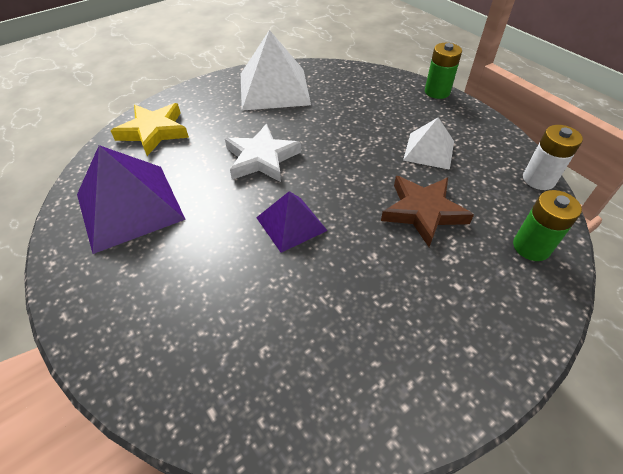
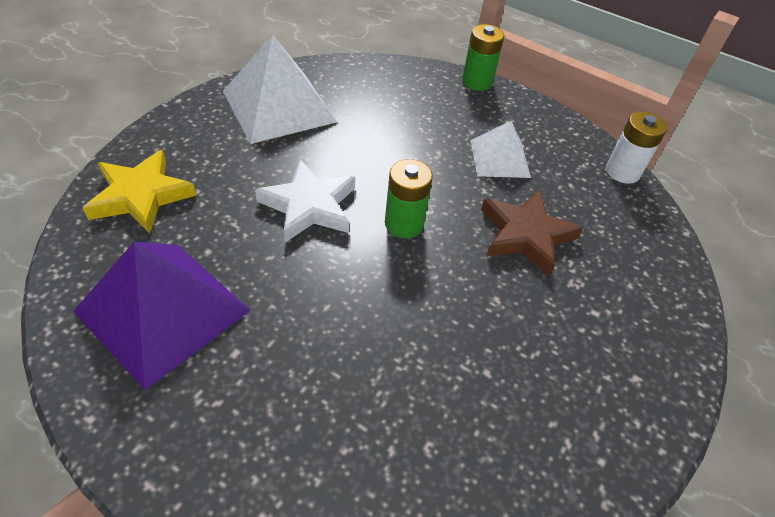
camera: 25 degrees left, 0 degrees up
(291, 224) = (387, 284): purple pyramid -> none
(531, 247) = (646, 250): green battery -> green battery (404, 224)

